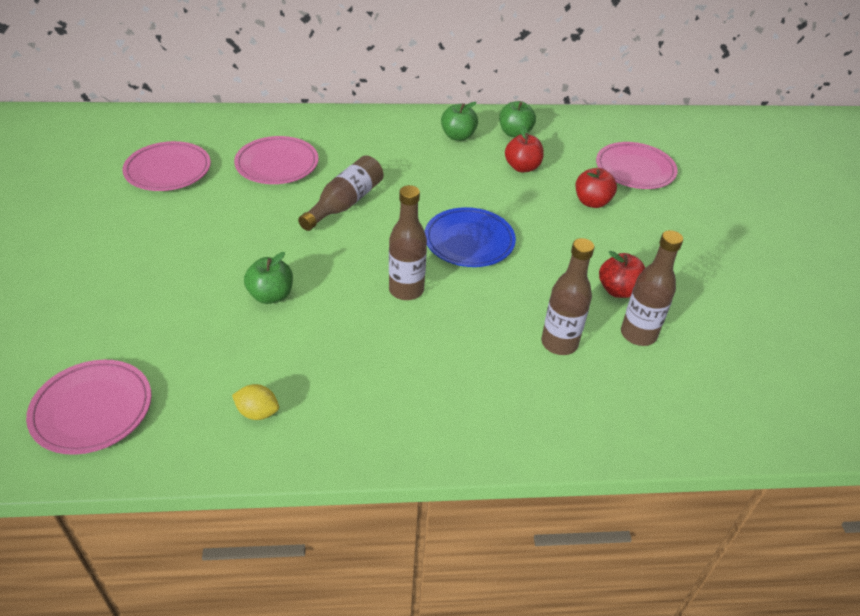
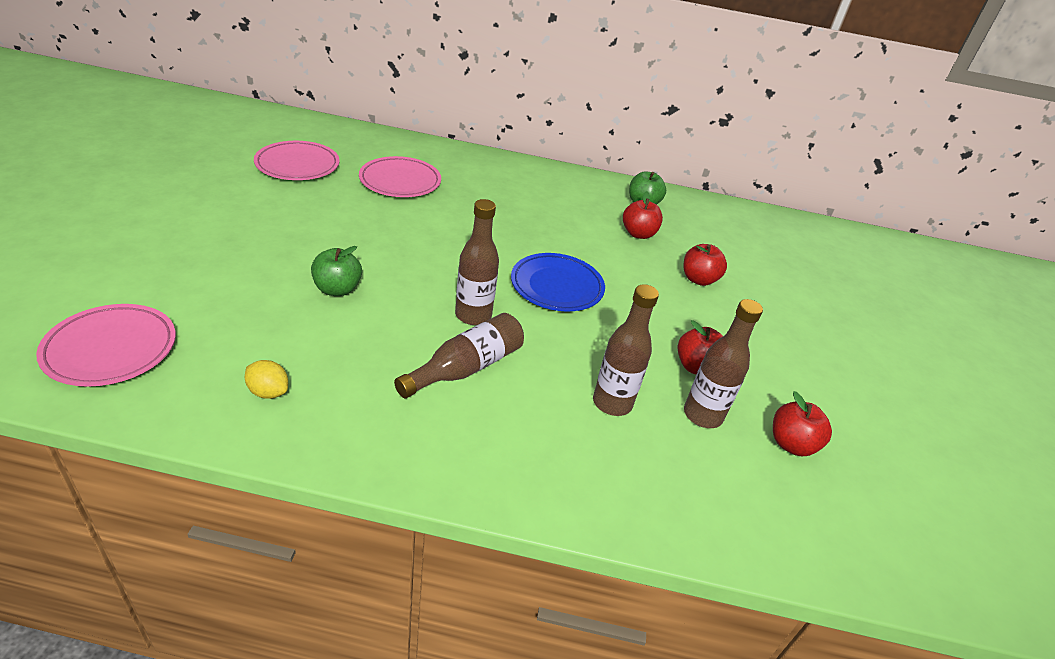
camera: 10 degrees right, 5 degrees down
(345, 203) = (448, 227): brown bottle -> brown bottle (466, 368)
(458, 136) = (585, 194): green apple -> none
(635, 170) = (754, 260): pink plate -> none
(718, 341) = (791, 444): none -> red apple

